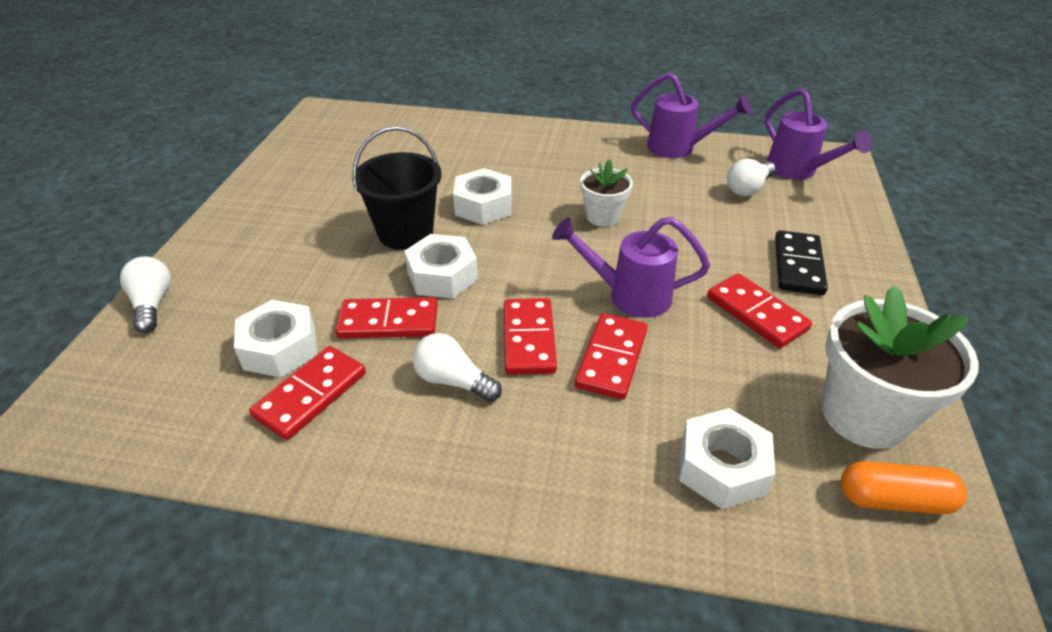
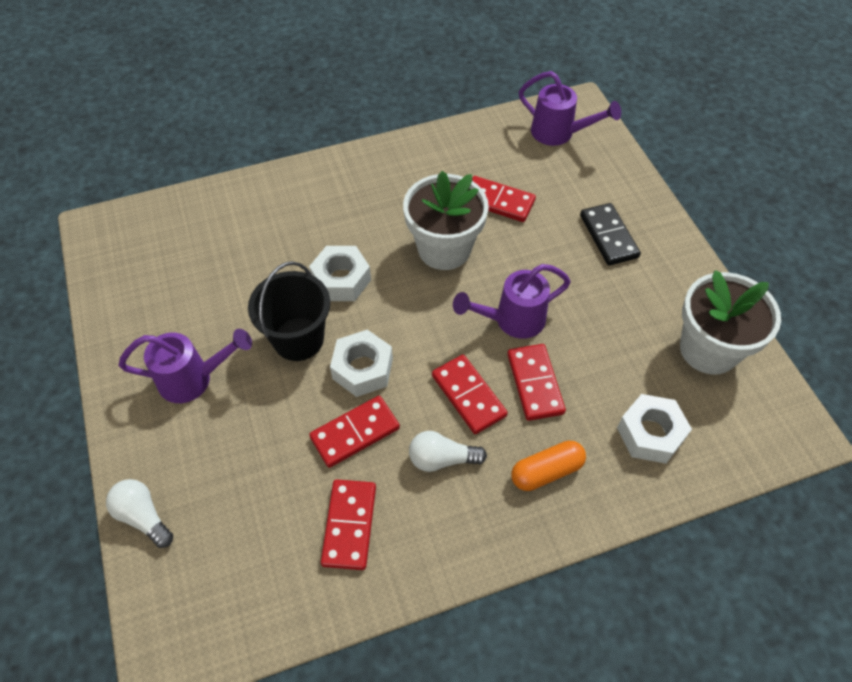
camera: 30 degrees left, 15 degrees up
(280, 348) = (291, 499): white nut -> none
(603, 217) = (444, 249): white flower pot -> white flower pot, size x1.79
(679, 148) = (456, 143): purple watering can -> purple watering can (194, 379)
(748, 188) = (533, 169): white light bulb -> none
(756, 313) = (604, 295): red domino -> red domino (498, 201)
(893, 500) = (751, 404): orange capsule -> orange capsule (546, 471)

